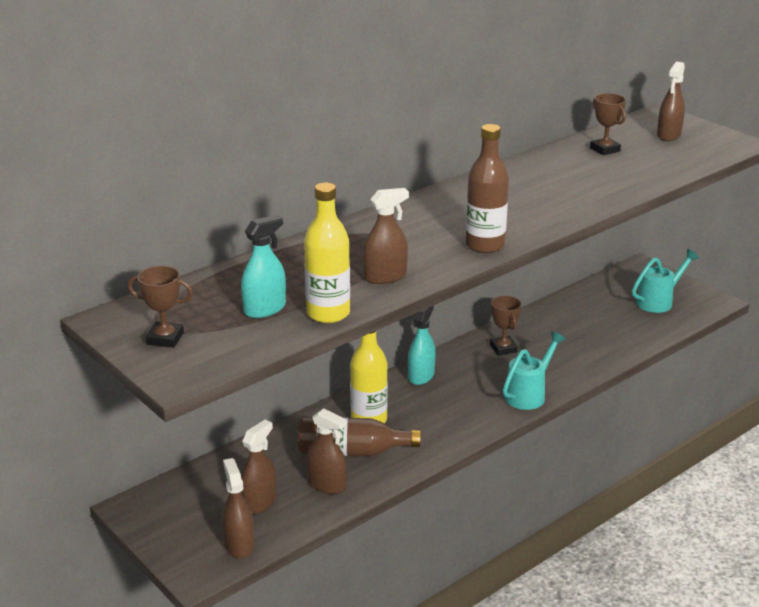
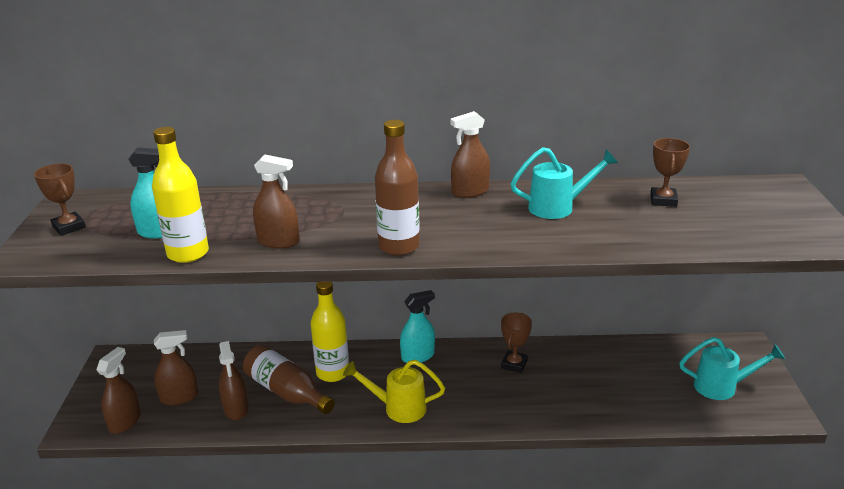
camera: 40 degrees right, 0 degrees up
(461, 419) = (398, 408): none -> yellow watering can
(529, 394) = (481, 415): turquoise watering can -> turquoise watering can (558, 207)
(668, 135) = (758, 207): brown spray bottle -> brown spray bottle (470, 192)

